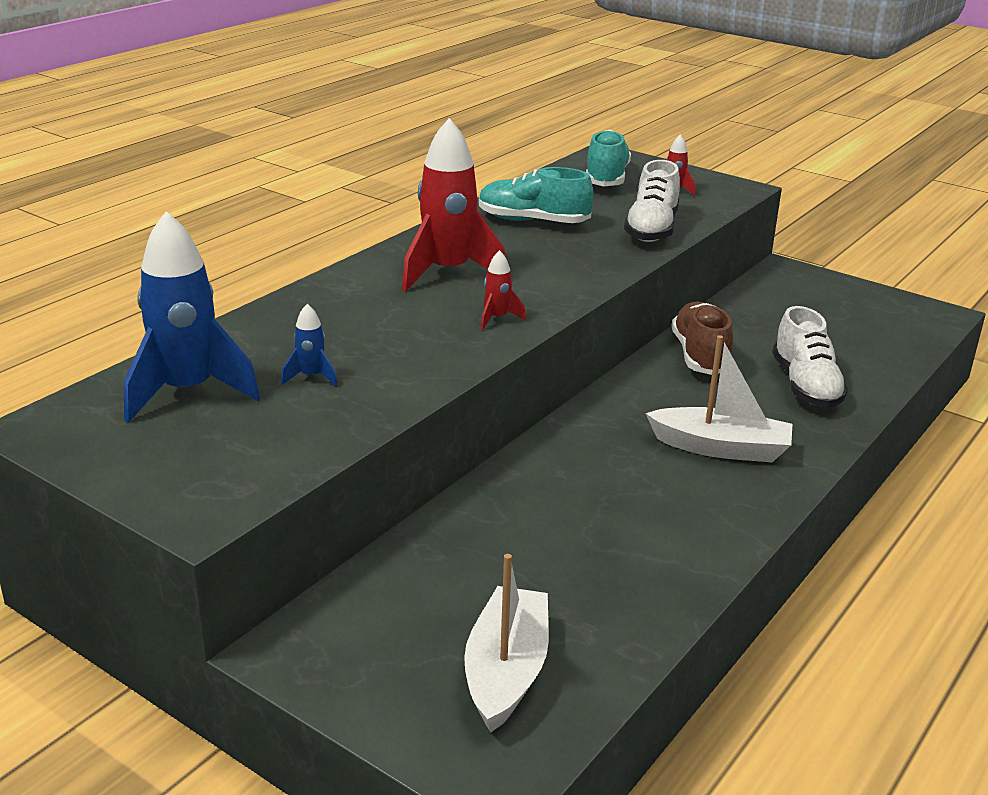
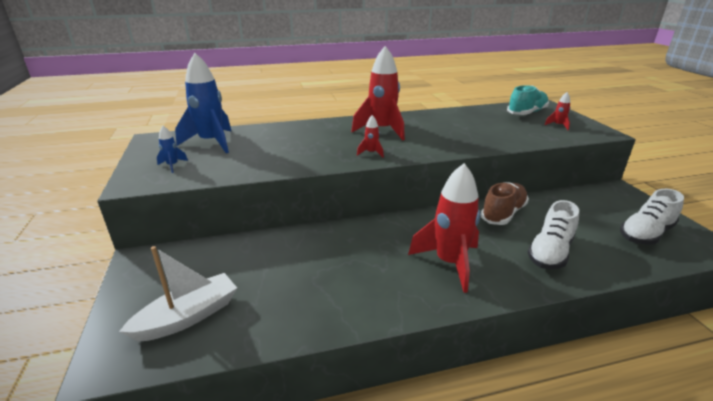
camera: 40 degrees right, 0 degrees up
(311, 377) = (259, 151): blue rocket -> blue rocket (172, 166)
(533, 221) = (457, 121): turquoise shoe -> none
(651, 229) = (516, 138): white shoe -> white shoe (645, 234)
(721, 448) = (449, 263): white boat -> red rocket

